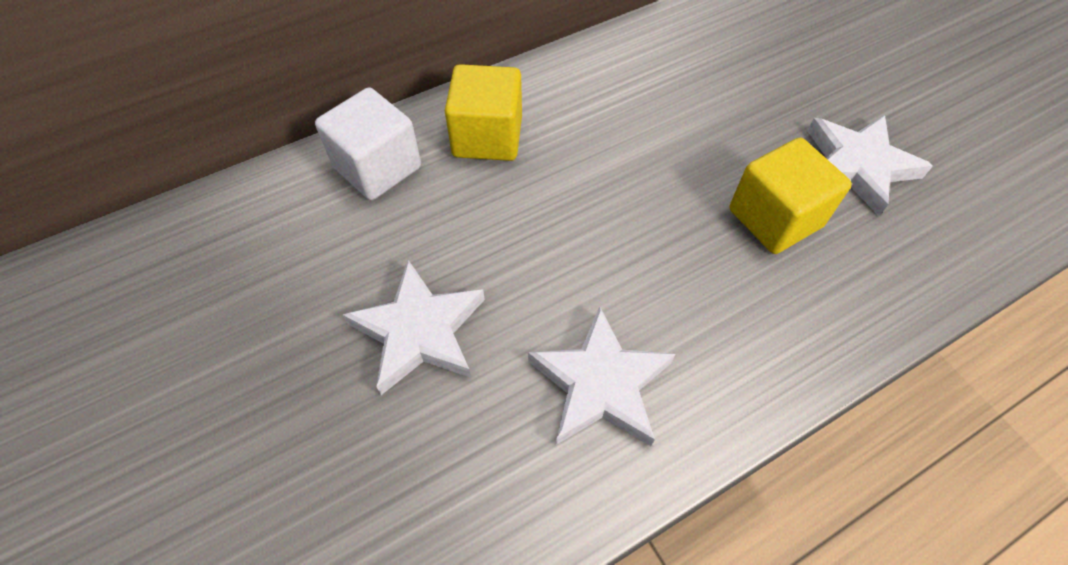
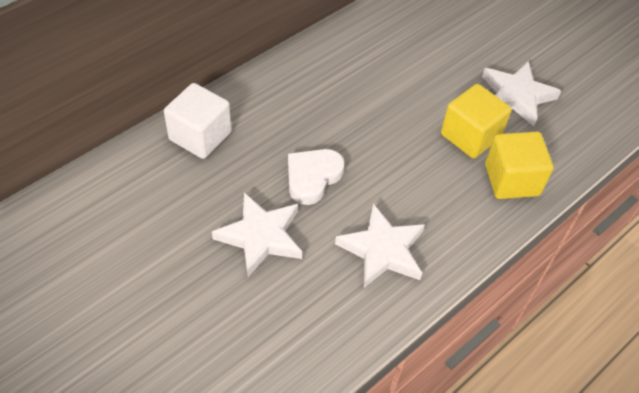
camera: 15 degrees left, 5 degrees down
(487, 137) = (271, 106): yellow cube -> yellow cube (511, 180)
(520, 250) = (312, 178): none -> white heart

